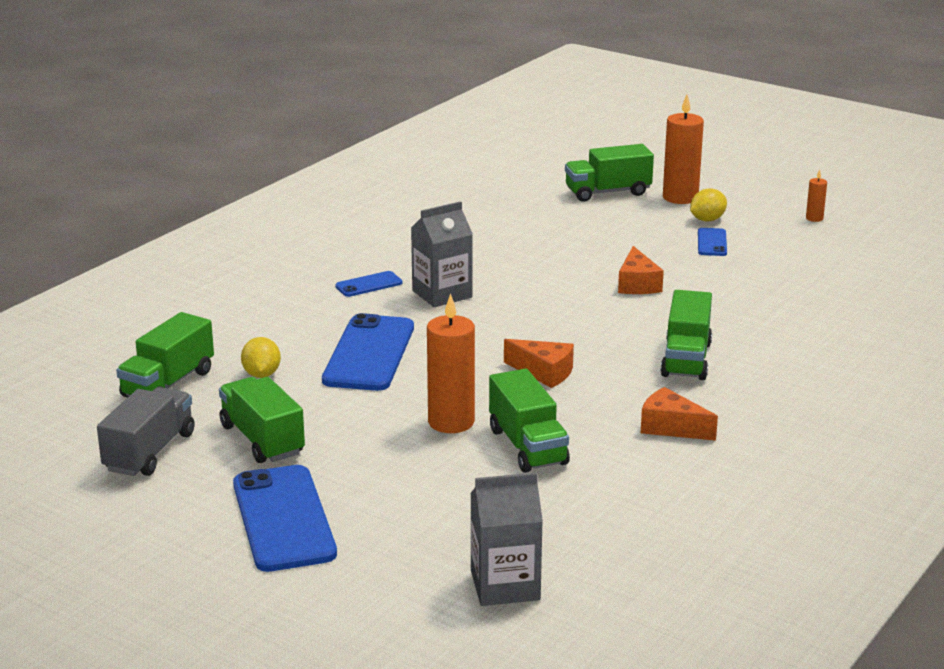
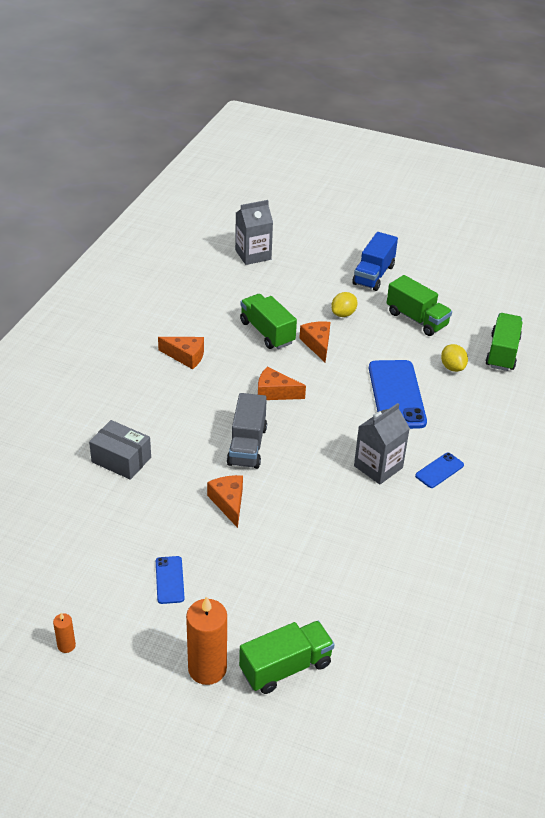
camera: 165 degrees right, 15 degrees up
(150, 452) = (470, 304): grey truck -> grey truck (247, 446)
(283, 519) = (373, 275): blue phone -> blue truck
(451, 422) = (317, 344): orange candle -> orange cheese
(686, 359) = (181, 418): green truck -> none
(707, 220) = (176, 624): yellow lemon -> yellow lemon (343, 314)
(769, 329) = (121, 459): none -> grey box

